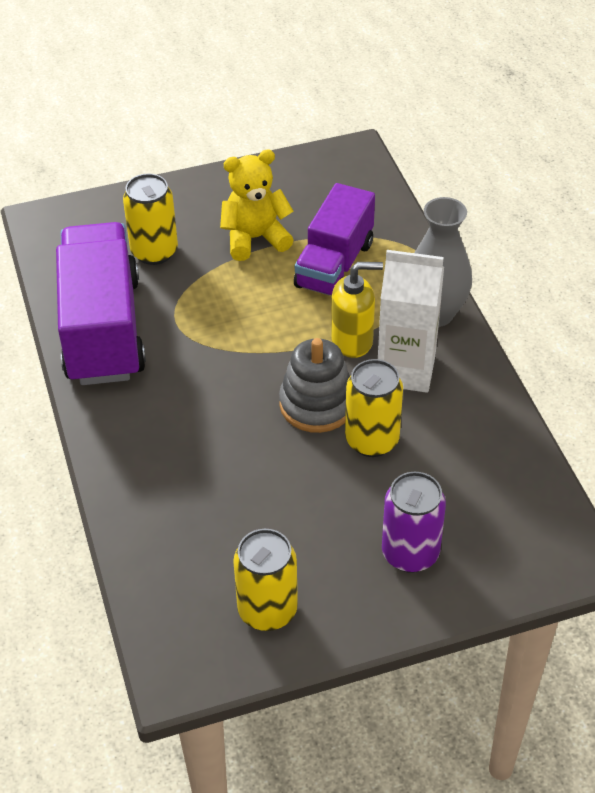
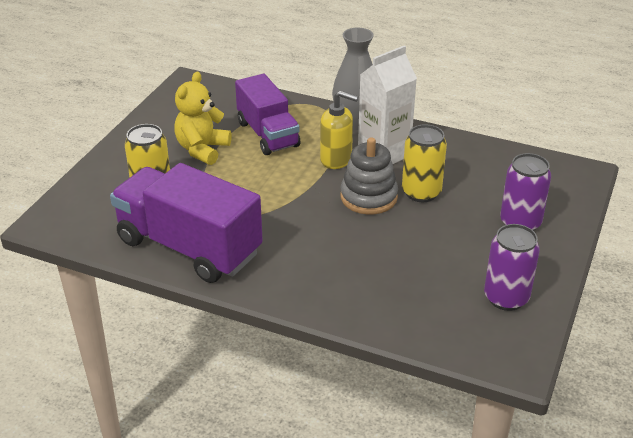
camera: 50 degrees left, 10 degrees down
(267, 610) = (506, 298): yellow can -> purple can
(352, 340) = (336, 159): yellow soap dispenser -> yellow soap dispenser turned 75 degrees clockwise

